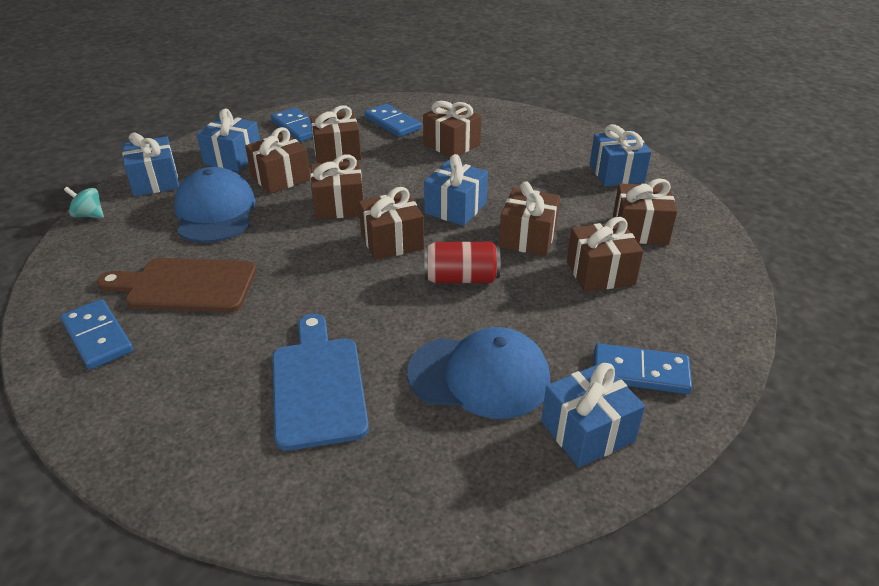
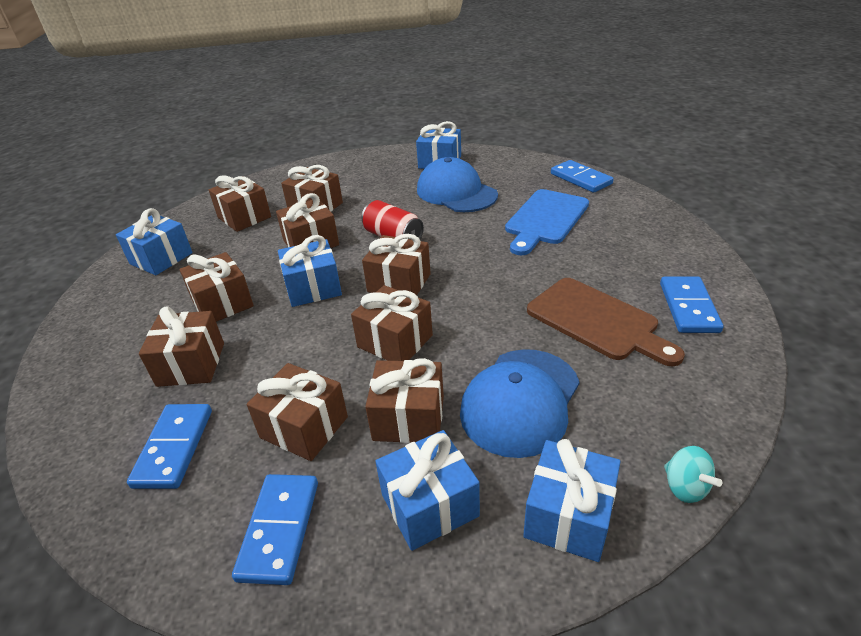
camera: 135 degrees left, 0 degrees up
(501, 173) = (222, 303): none -> brown gift
(640, 372) = (383, 168): blue domino -> blue domino (580, 179)

